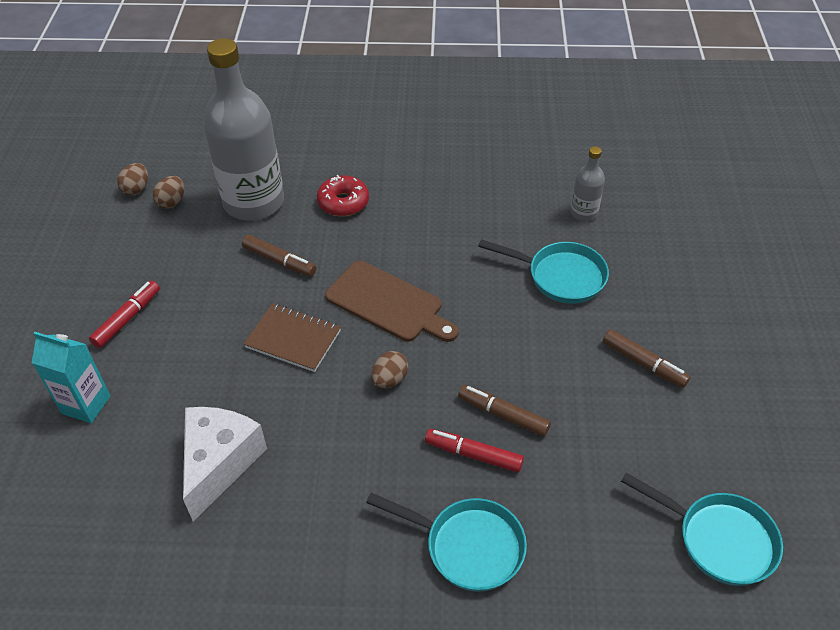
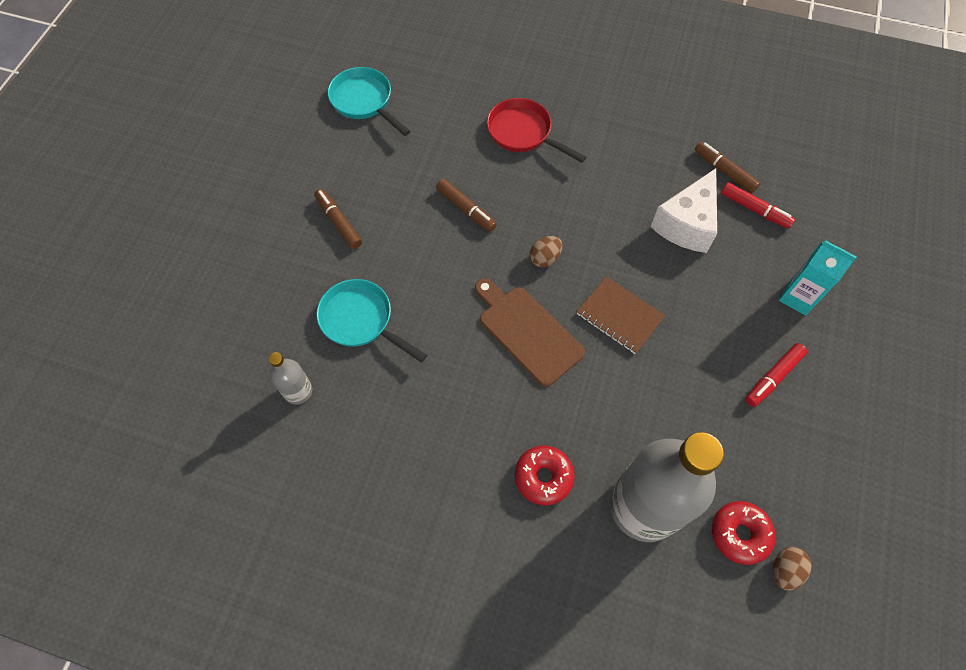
camera: 165 degrees left, 15 degrees up
(172, 202) = (739, 534): brown egg -> red donut
(279, 261) = (623, 410): brown marker -> brown marker (724, 171)
(467, 546) = (523, 133): turquoise pan -> red pan
(473, 455) = (499, 186): red marker -> red marker (755, 209)

